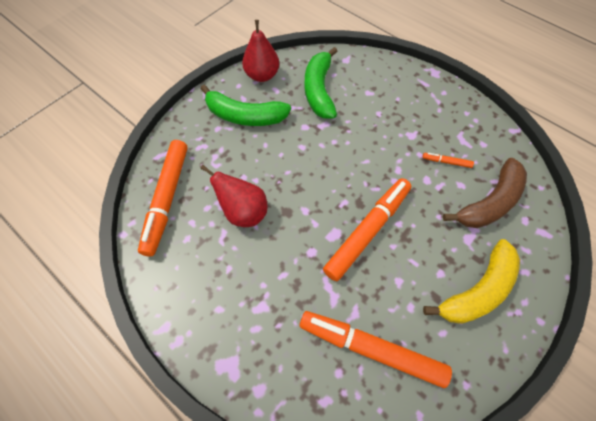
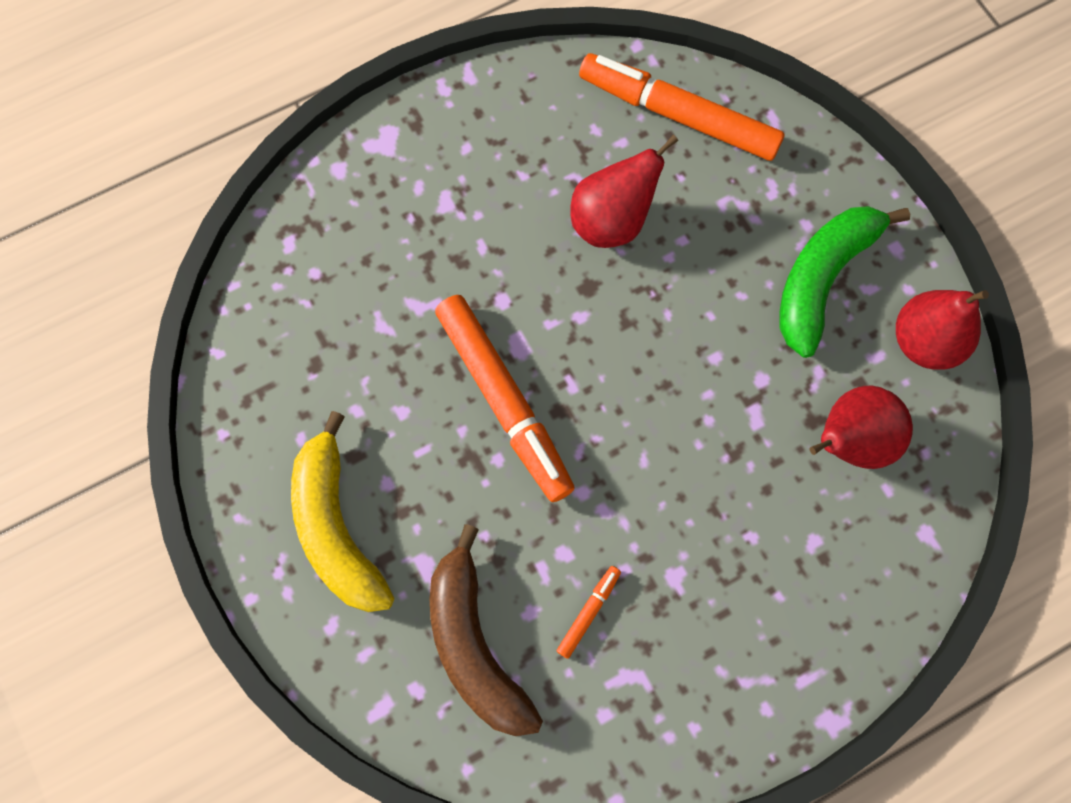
camera: 110 degrees right, 10 degrees up
(319, 90) = (849, 441): green banana -> red pear
(371, 349) = (325, 327): orange marker -> none

